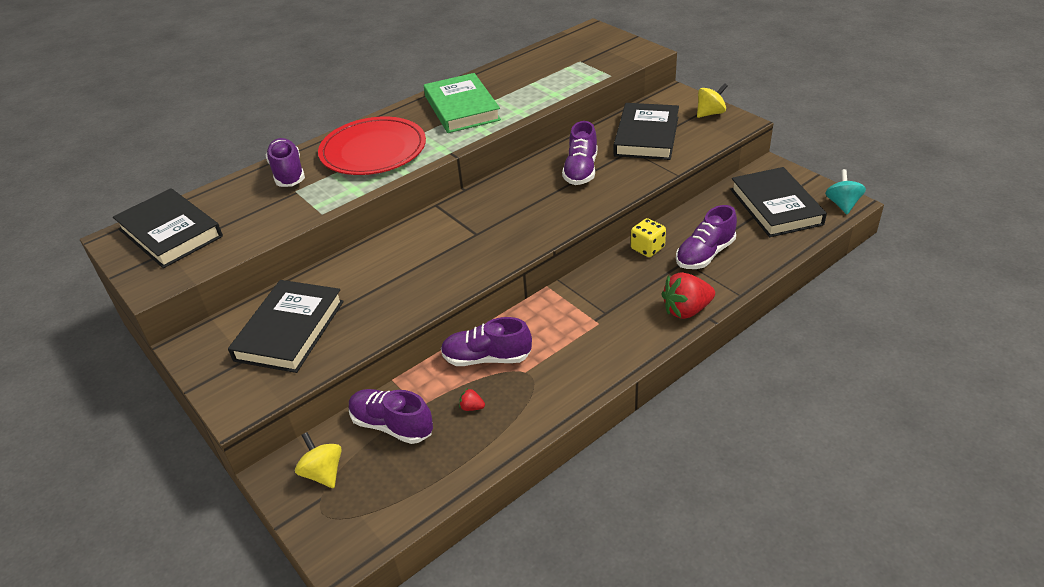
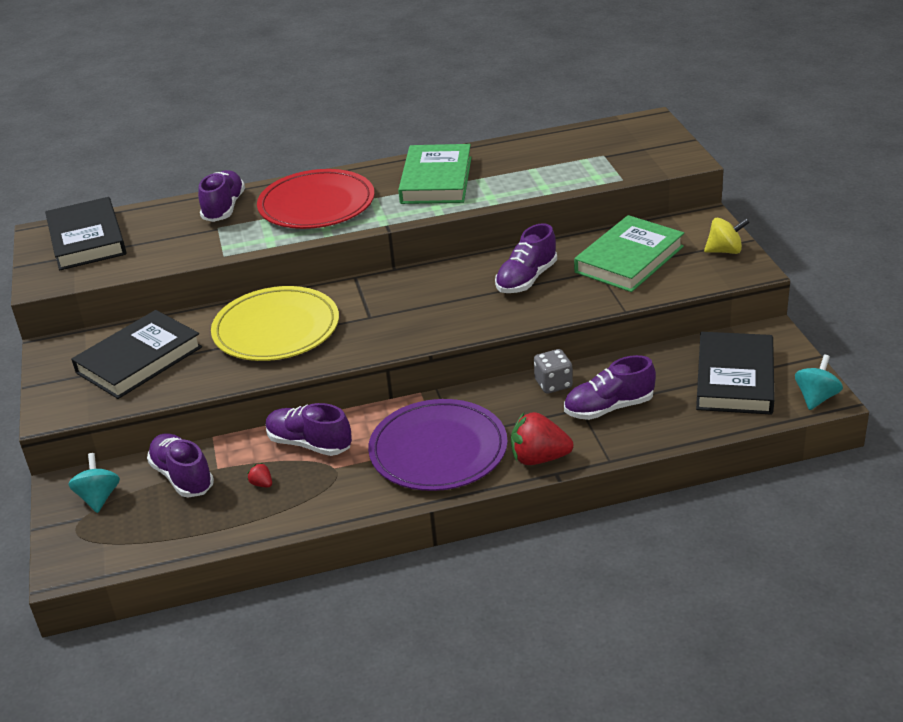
camera: 25 degrees right, 5 degrees down
(323, 473) = (99, 498): yellow spinning top -> turquoise spinning top
(401, 266) = (276, 329): none -> yellow plate
(601, 329) = (438, 450): none -> purple plate
(646, 136) = (629, 259): black book -> green book
(647, 248) = (553, 384): yellow dice -> grey dice

